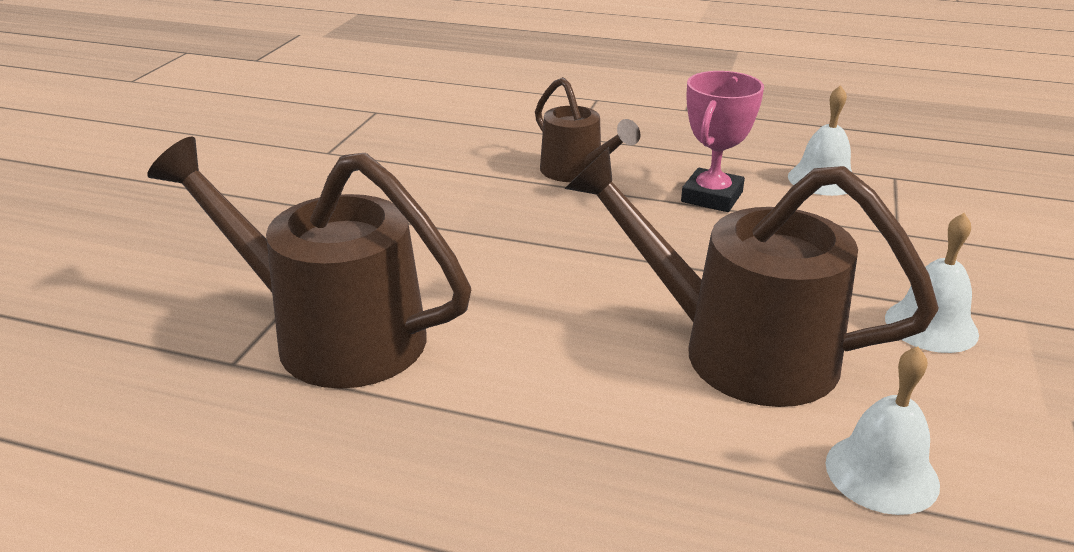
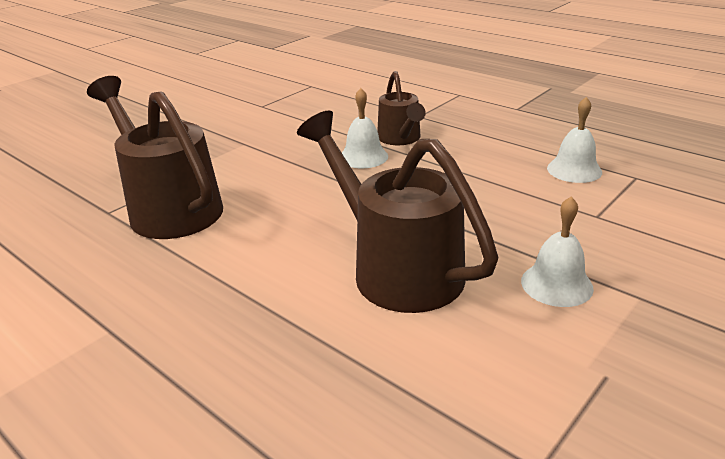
camera: 25 degrees right, 0 degrees up
(712, 197) = (478, 168): pink trophy -> none
(881, 473) = (417, 369): white bell -> white bell (363, 157)

